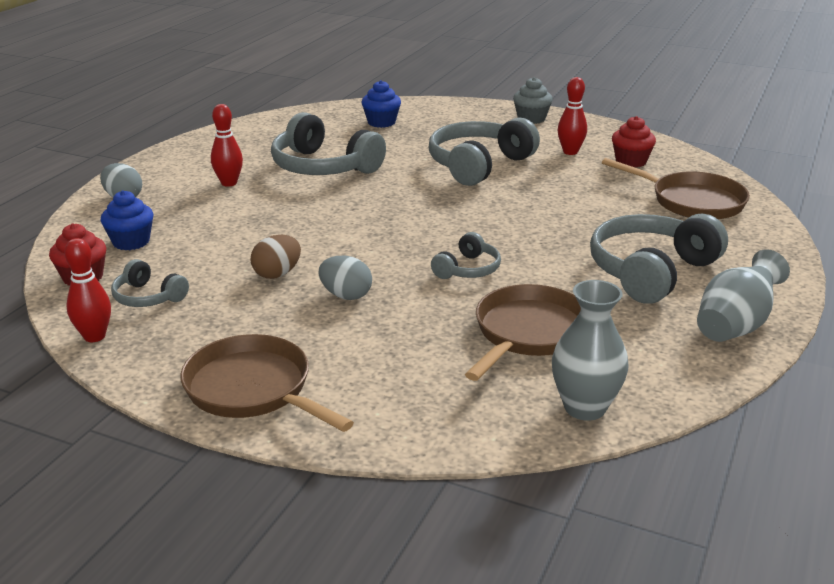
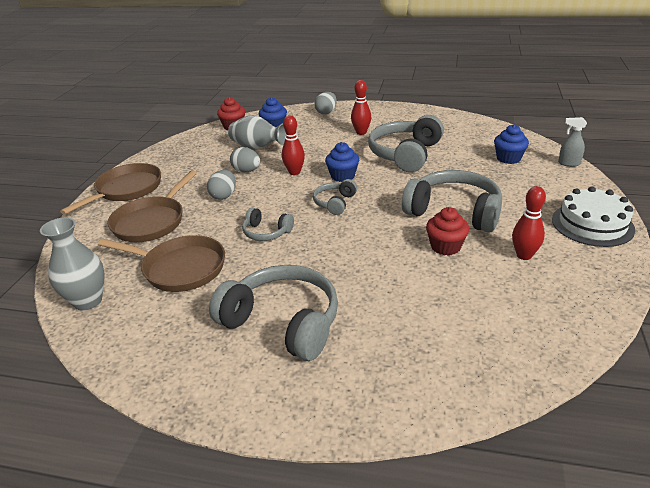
camera: 80 degrees right, 5 degrees up
(94, 336) = (177, 143): red bowling pin -> red bowling pin (294, 172)
(148, 297) = (215, 145): grey headphones -> grey headphones (335, 203)
(277, 274) = (246, 171): brown egg -> grey egg
(352, 209) = (342, 176): none -> blue cupcake
(414, 102) = (568, 163): none -> grey spray bottle
(531, 119) = (592, 224): grey cupcake -> white cake
(631, 161) = (531, 296): red cupcake -> red cupcake (445, 246)
(691, 201) = (450, 345): brown pan -> brown pan (152, 221)
(735, 325) = (193, 378): grey vase -> grey vase (258, 148)

